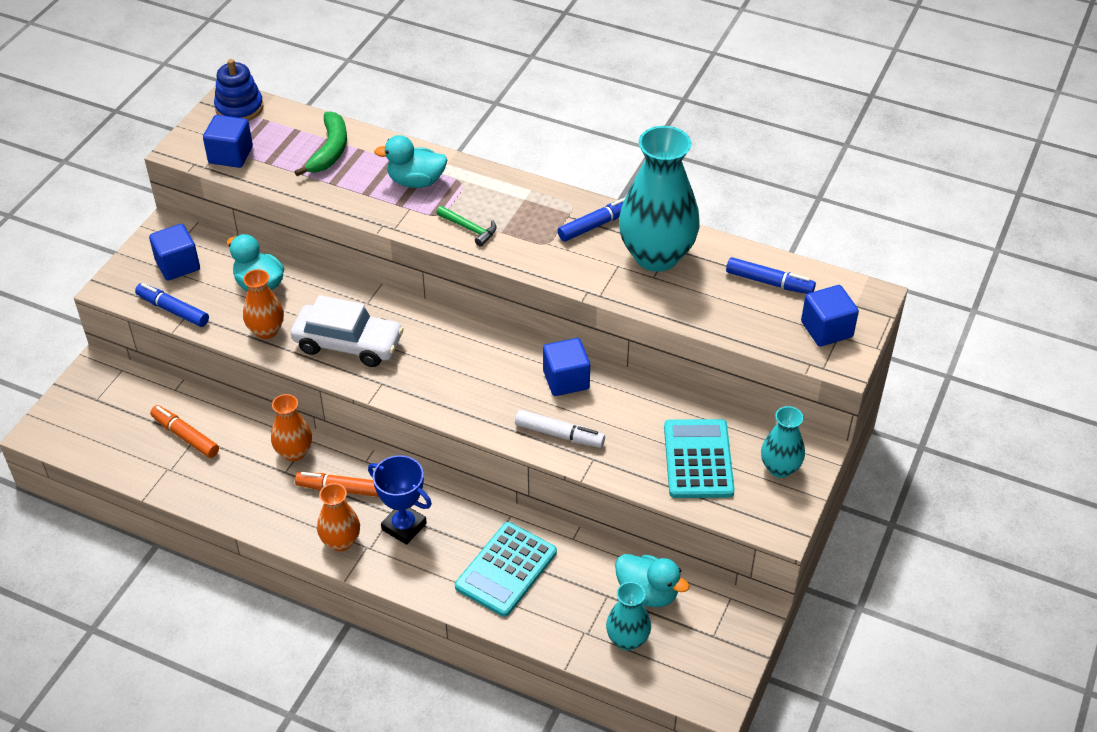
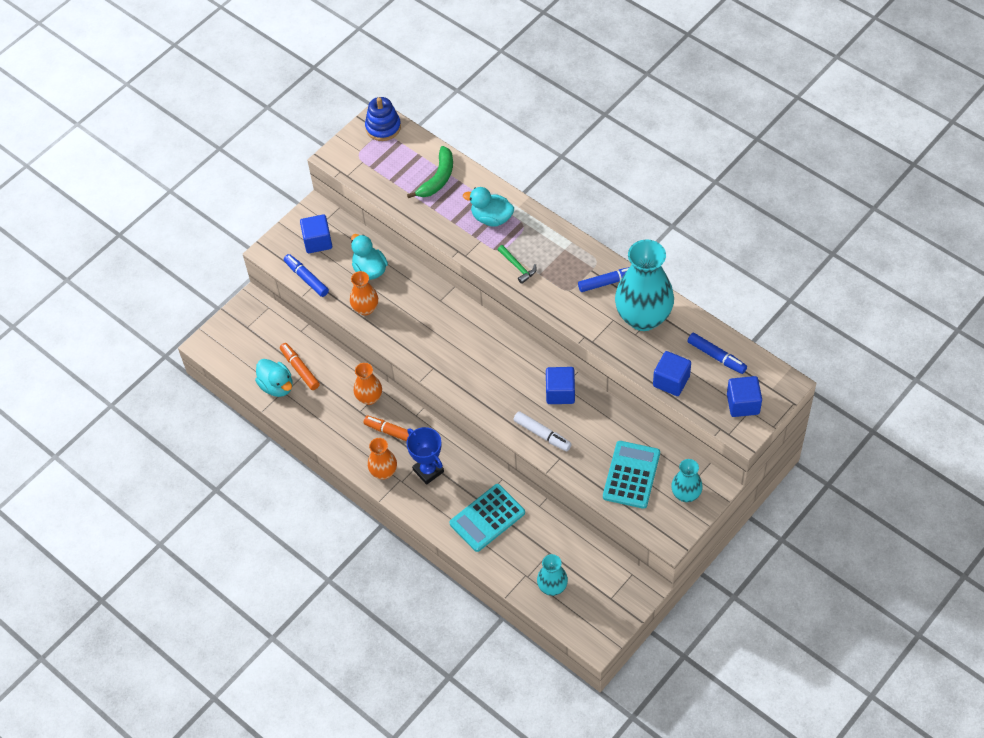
camera: 20 degrees right, 10 degrees up
(230, 155) = (367, 169): blue cube -> blue cube (671, 381)
(348, 344) = (418, 331): white car -> none
(647, 593) = (576, 557): turquoise duck -> turquoise duck (277, 386)

